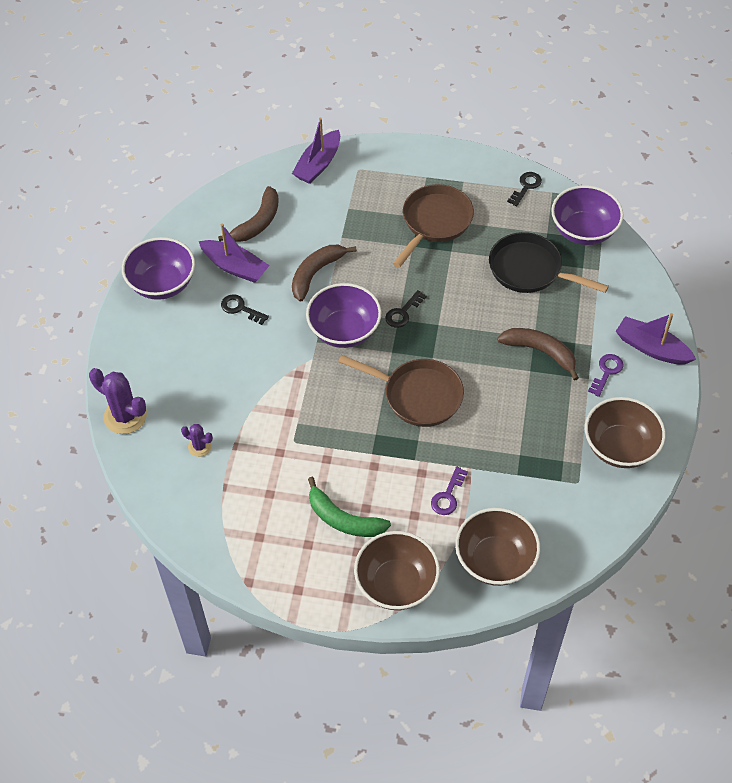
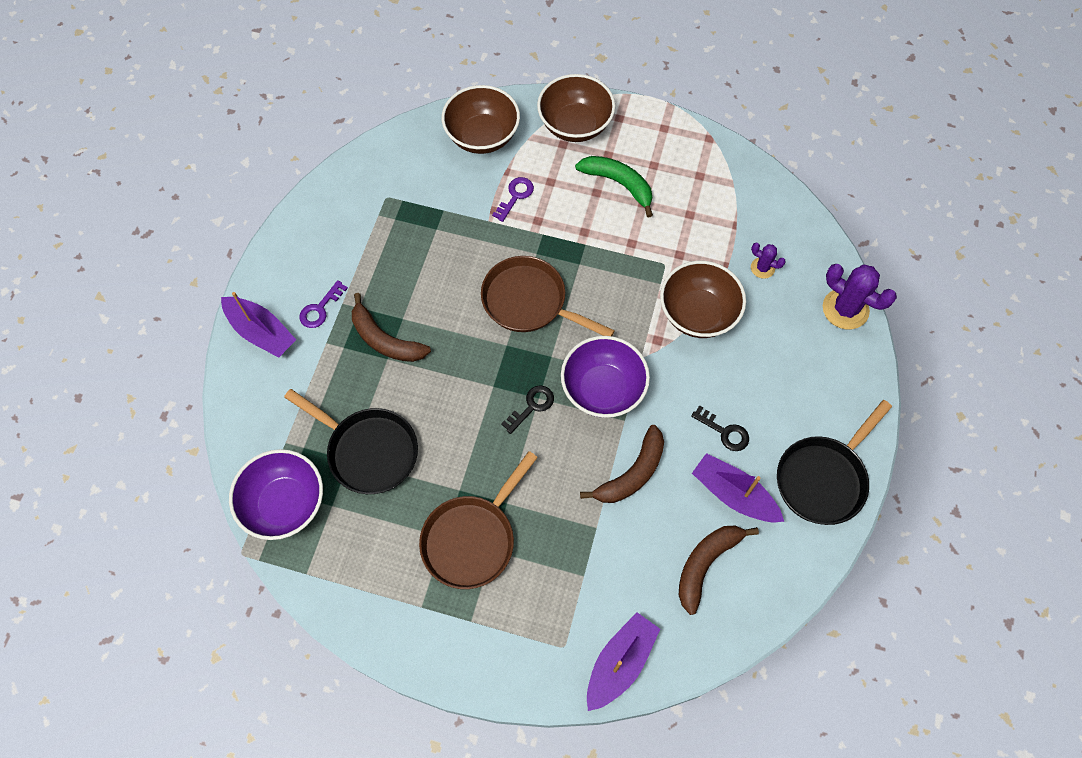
camera: 175 degrees left, 10 degrees up
(162, 284) = (823, 478): purple bowl -> black pan
(526, 187) = (338, 587): black key -> none
(620, 447) = (334, 227): brown bowl -> brown bowl (697, 313)

